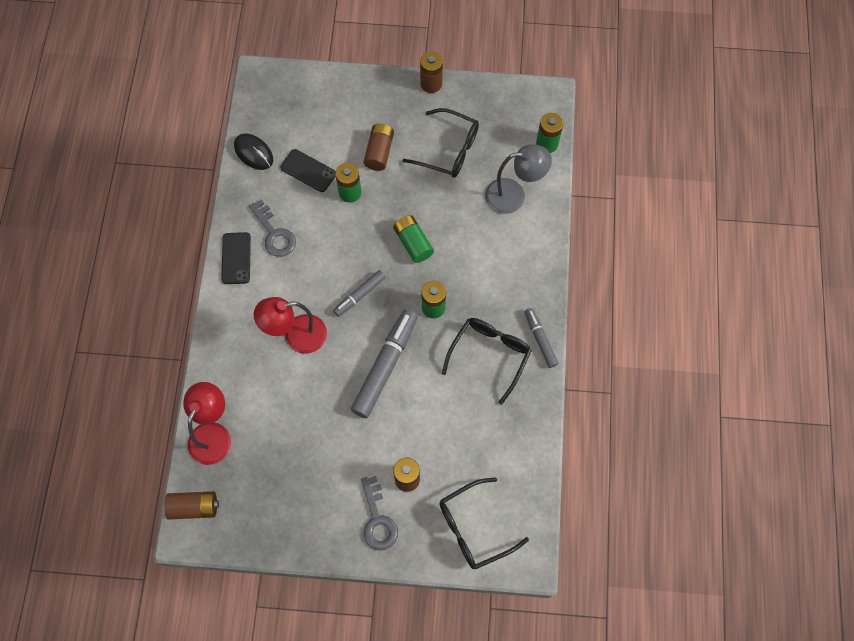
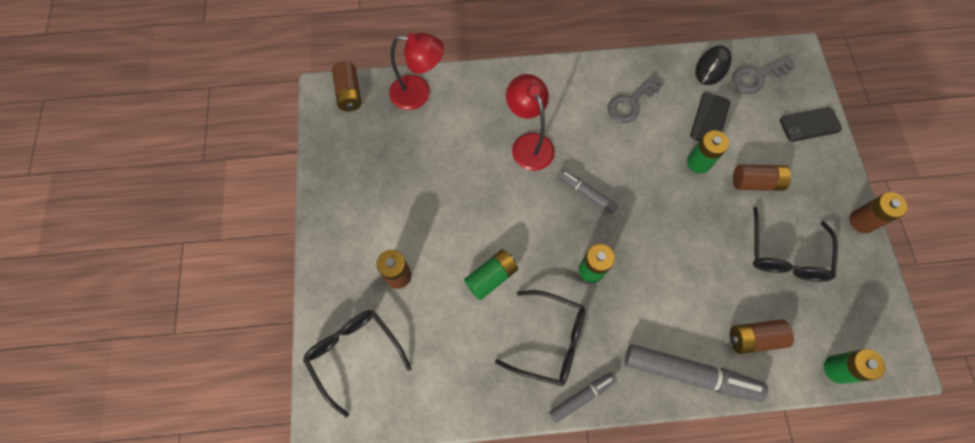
camera: 80 degrees right, 0 degrees up
(236, 258) = (596, 75): black phone -> black phone (809, 124)
(377, 519) = (353, 254): grey key -> grey key (757, 77)
(385, 366) = (515, 232): grey marker -> grey marker (690, 374)
(413, 243) = (660, 236): green battery -> green battery (491, 277)
(513, 195) = (754, 338): grey lamp -> brown battery

